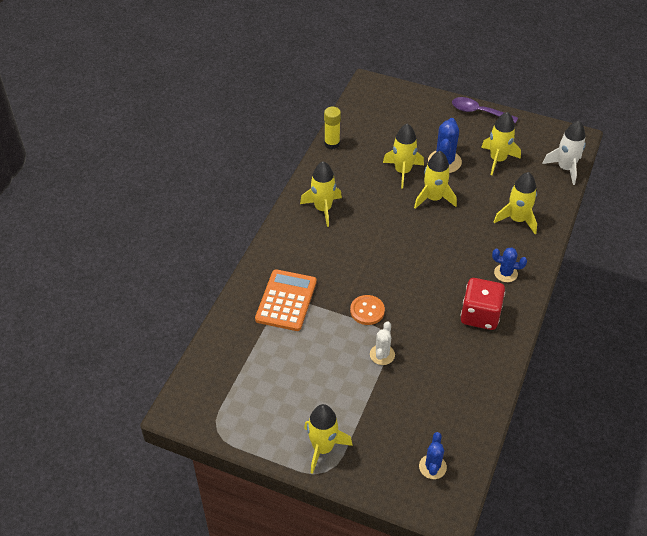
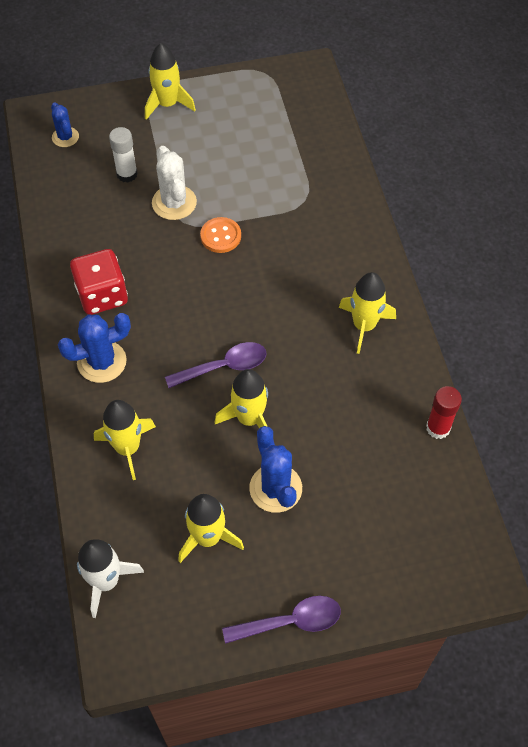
camera: 145 degrees right, 10 degrees up
(286, 300) = (307, 203): orange calculator -> none
(332, 144) = (438, 428): yellow glue stick -> red glue stick
(382, 355) = (174, 203): white cactus -> white cactus, size x1.58
(402, 171) = (316, 438): yellow rocket -> none
(402, 400) = (127, 174): none -> white glue stick
(428, 231) = (224, 366): none -> purple spoon
(505, 273) = (102, 362): blue cactus -> blue cactus, size x1.58

